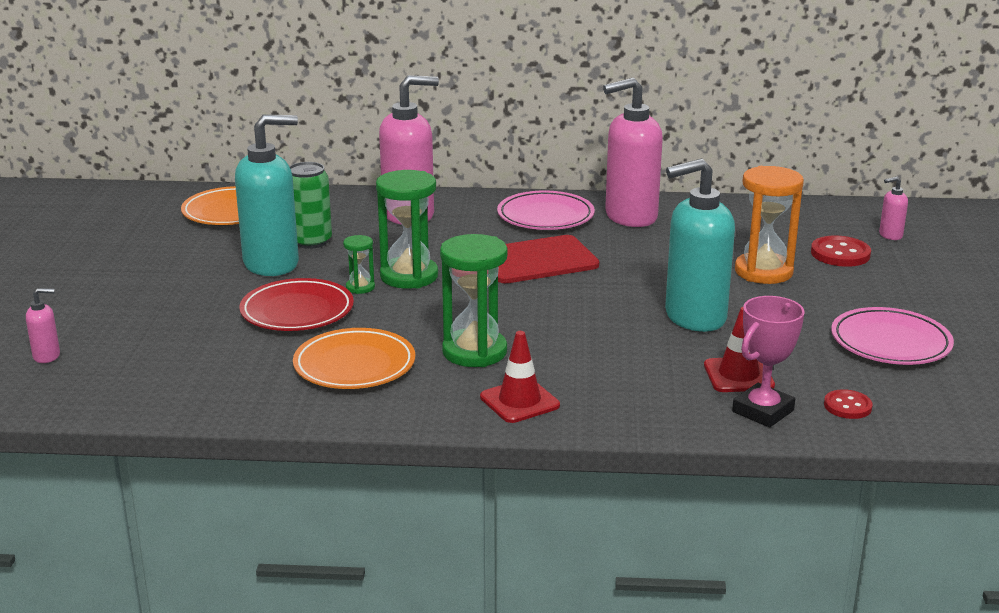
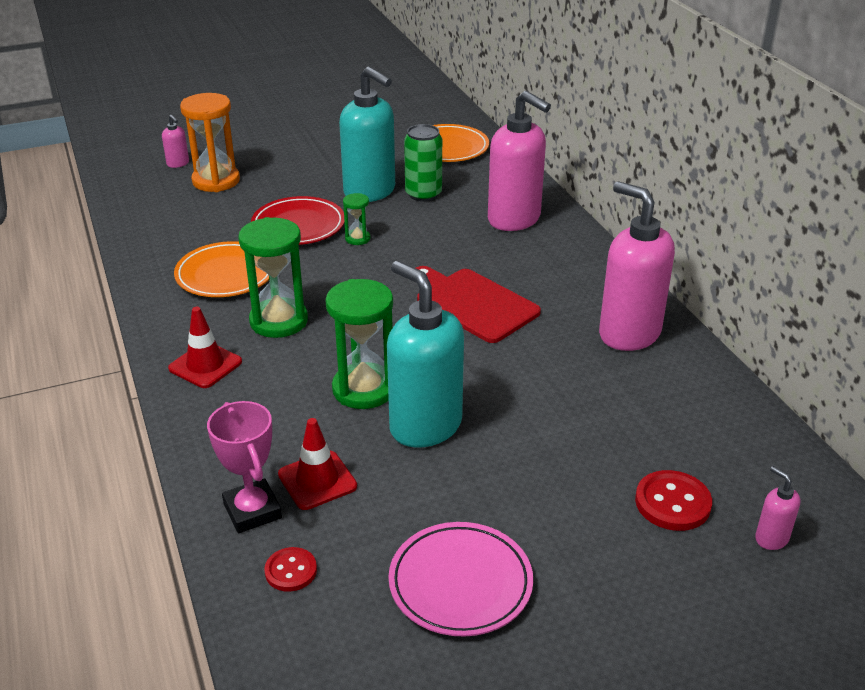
camera: 65 degrees right, 10 degrees up
(409, 276) = (394, 253): green hourglass -> green hourglass (364, 389)
(545, 216) = (580, 285): pink plate -> none
(763, 272) = (571, 451): orange hourglass -> orange hourglass (216, 181)
(763, 411) = (252, 511): pink trophy -> pink trophy turned 45 degrees clockwise

